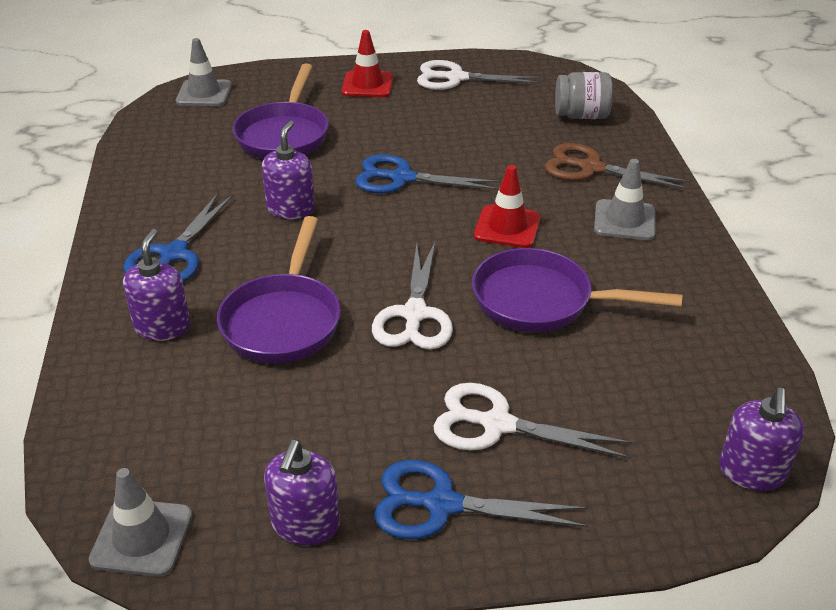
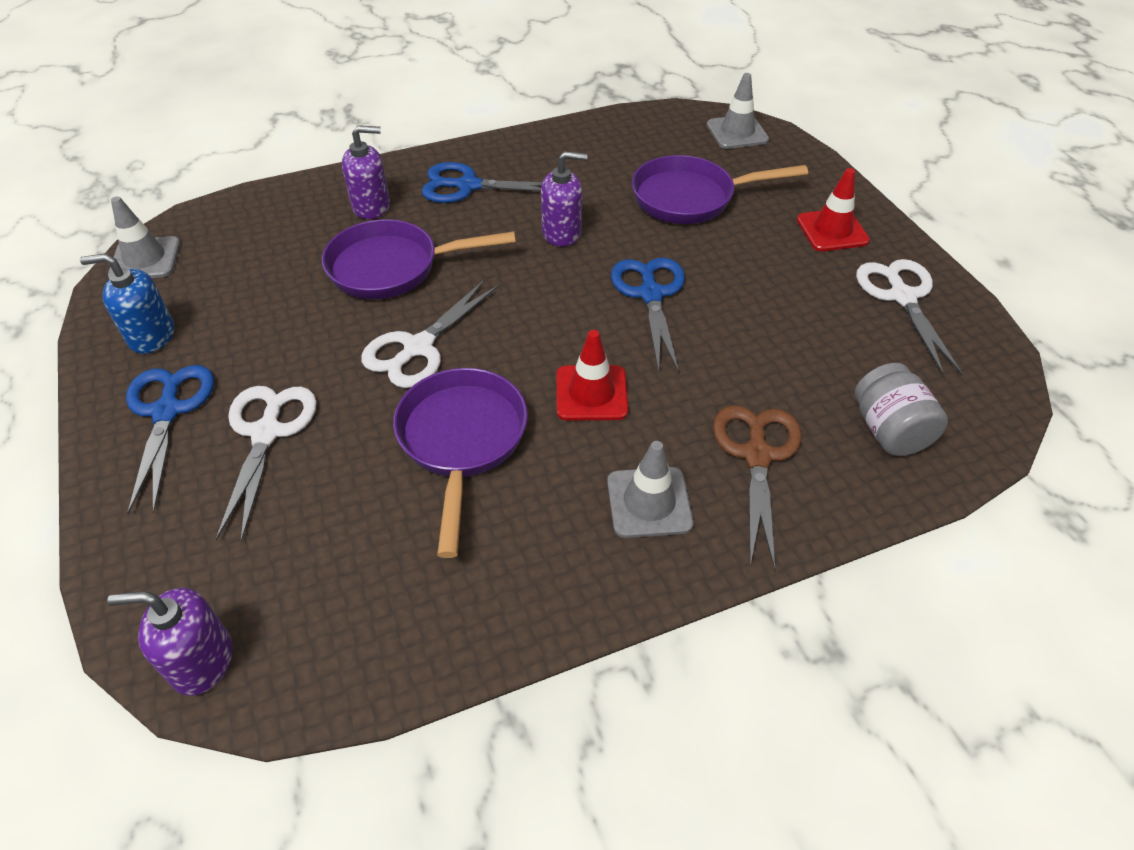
camera: 75 degrees right, 10 degrees up
(305, 524) = (151, 336): purple soap dispenser -> blue soap dispenser
(414, 314) = (418, 348): white scissors -> white scissors turned 45 degrees counterclockwise

